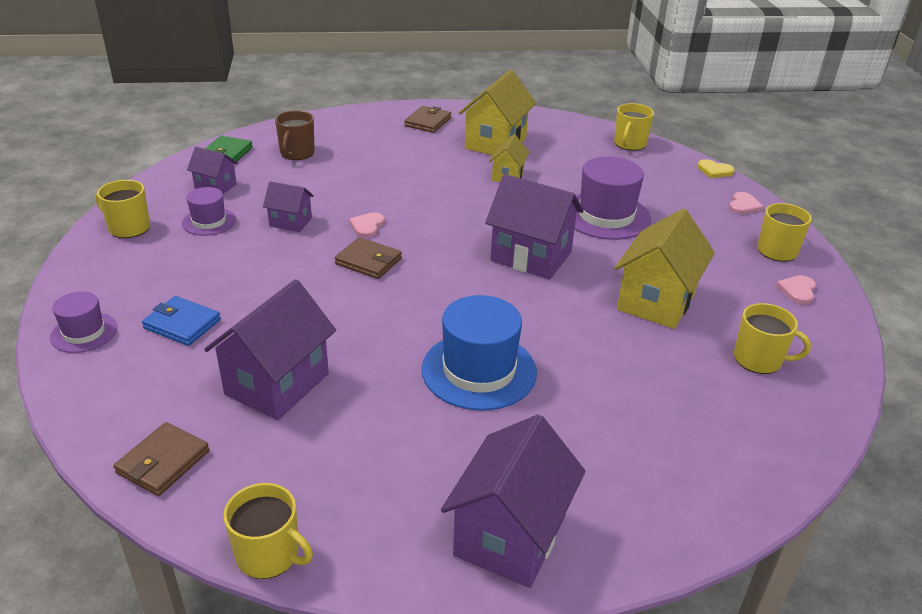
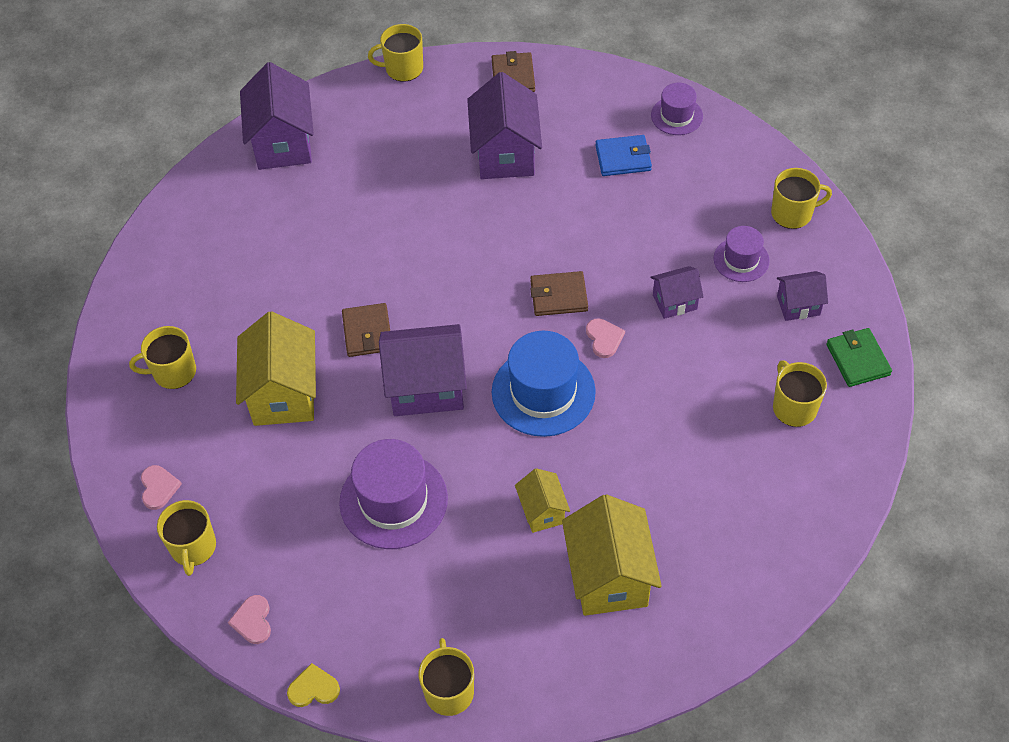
camera: 150 degrees right, 20 degrees up
(297, 153) = (794, 407): brown mug -> yellow mug
(428, 122) = (728, 574): brown wallet -> brown wallet (367, 332)
(479, 370) = (381, 240): blue hat -> blue hat (543, 392)

